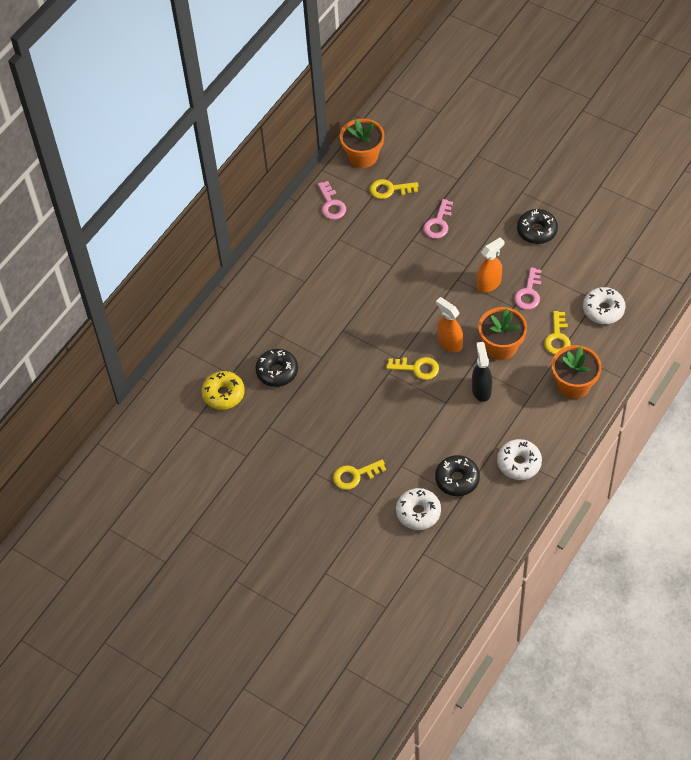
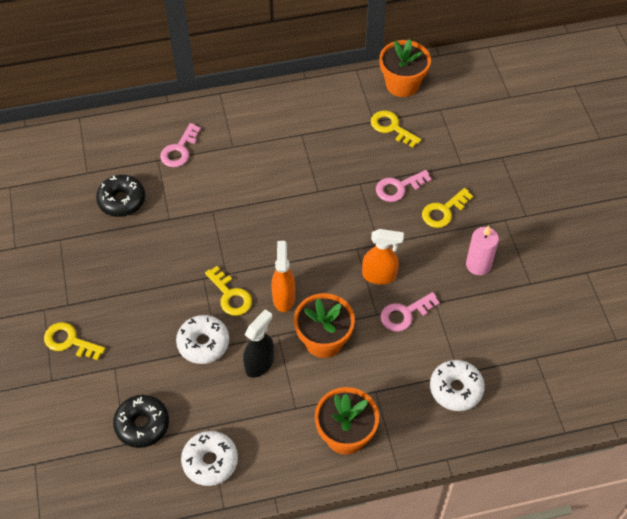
camera: 40 degrees right, 0 degrees up
(223, 394) = (62, 183): yellow donut -> none
(331, 204) = (329, 102): pink key -> pink key (179, 150)
(418, 512) = (76, 423): white donut -> white donut (203, 343)
(537, 231) = (478, 265): black donut -> pink candle
(557, 337) = (383, 377): yellow key -> yellow key (443, 211)

